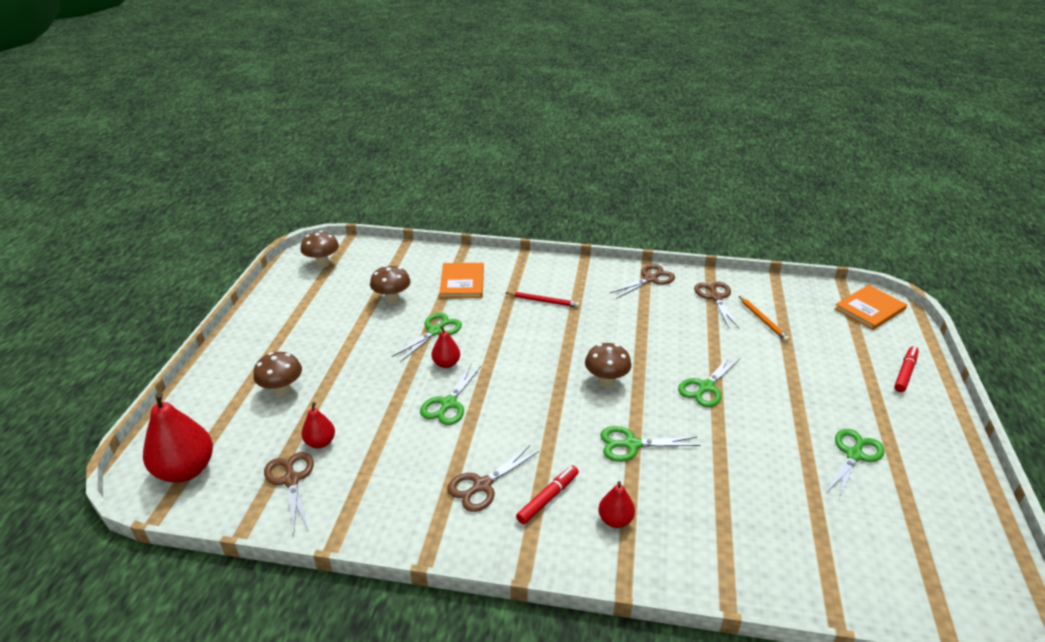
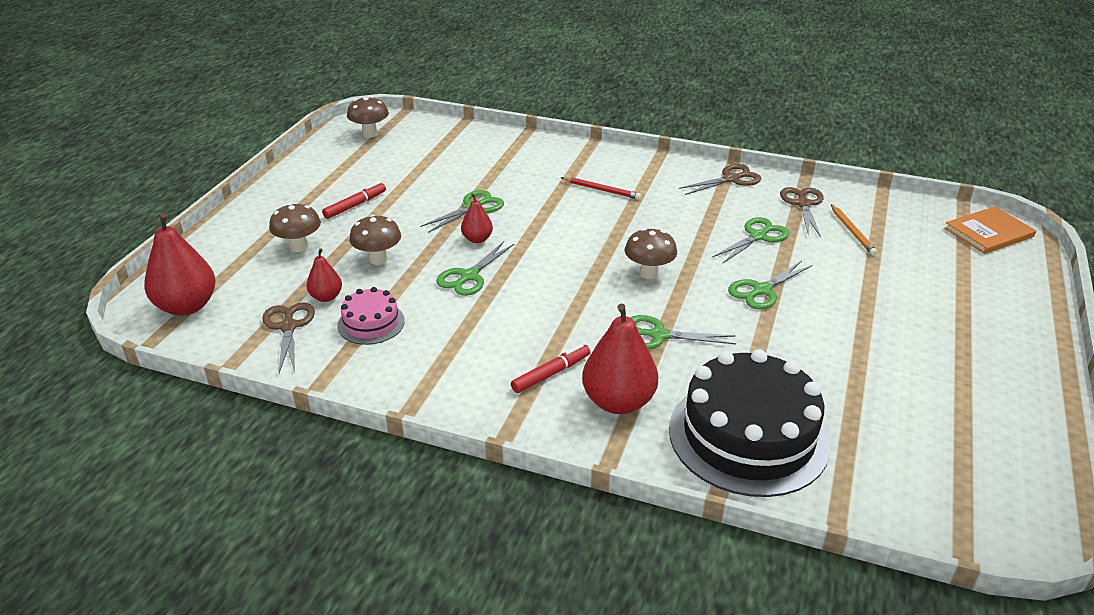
camera: 10 degrees right, 0 degrees up
(369, 466) = (371, 323): none -> pink cake
(392, 300) = (435, 174): brown mushroom -> brown mushroom (378, 259)
(462, 282) = (516, 164): orange book -> none
(482, 485) = (484, 354): brown scissors -> none
(615, 520) = (618, 402): red pear -> red pear, size x1.88
(736, 539) = (748, 436): none -> black cake
(854, 455) = (915, 373): green scissors -> green scissors (758, 236)
(905, 372) = (1009, 300): red marker -> red marker (355, 205)

